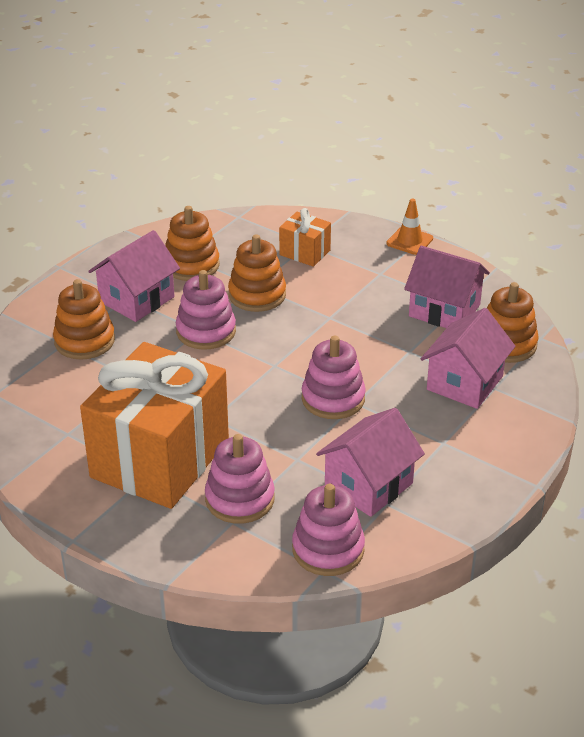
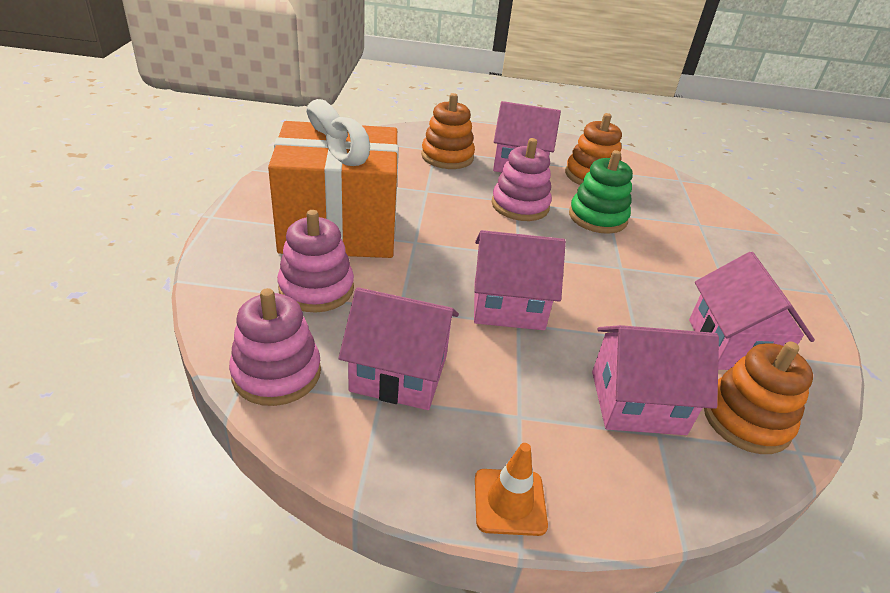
camera: 55 degrees right, 0 degrees up
(257, 295) = (597, 217): orange stacking toy -> green stacking toy
(305, 252) = (687, 226): orange gift -> none
(333, 399) = (508, 305): pink stacking toy -> pink house
(409, 241) = (798, 285): orange traffic cone -> orange traffic cone (509, 502)

